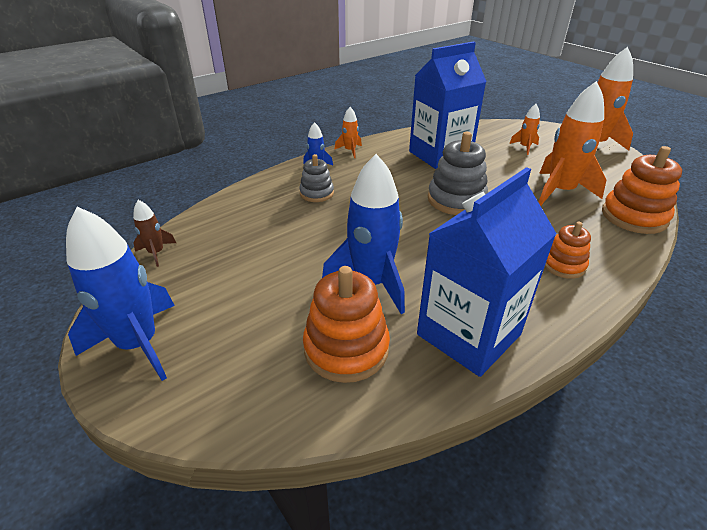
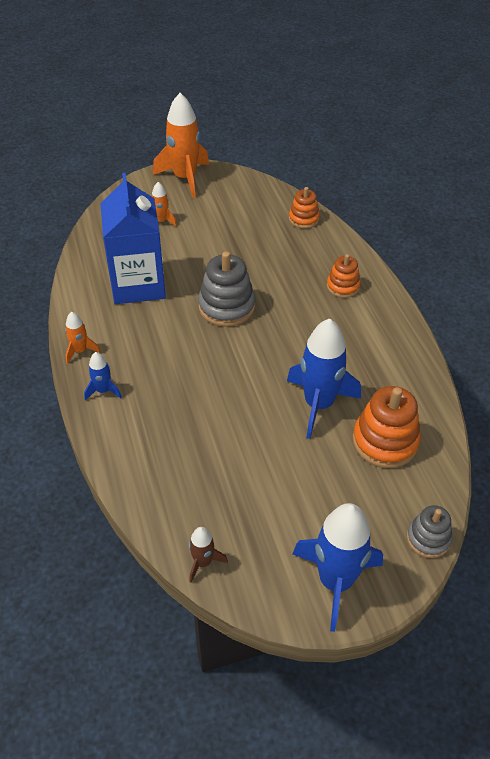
camera: 70 degrees left, 10 degrees up
(316, 193) = (158, 404): grey stacking toy -> grey stacking toy (428, 538)
(468, 334) = (393, 369): blue carton -> none
(560, 191) = (249, 238): orange rocket -> none
(634, 216) = (303, 219): orange stacking toy -> orange stacking toy, size x0.60

